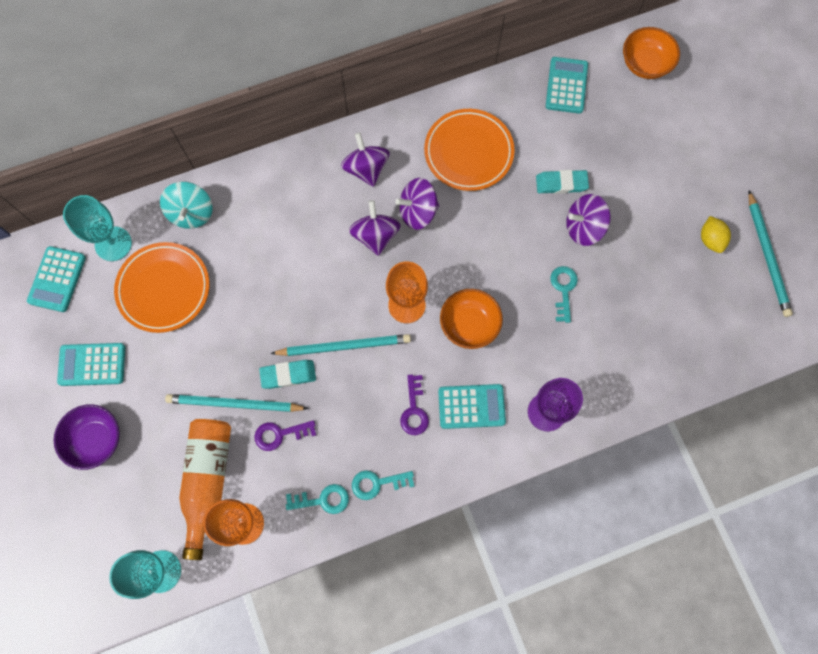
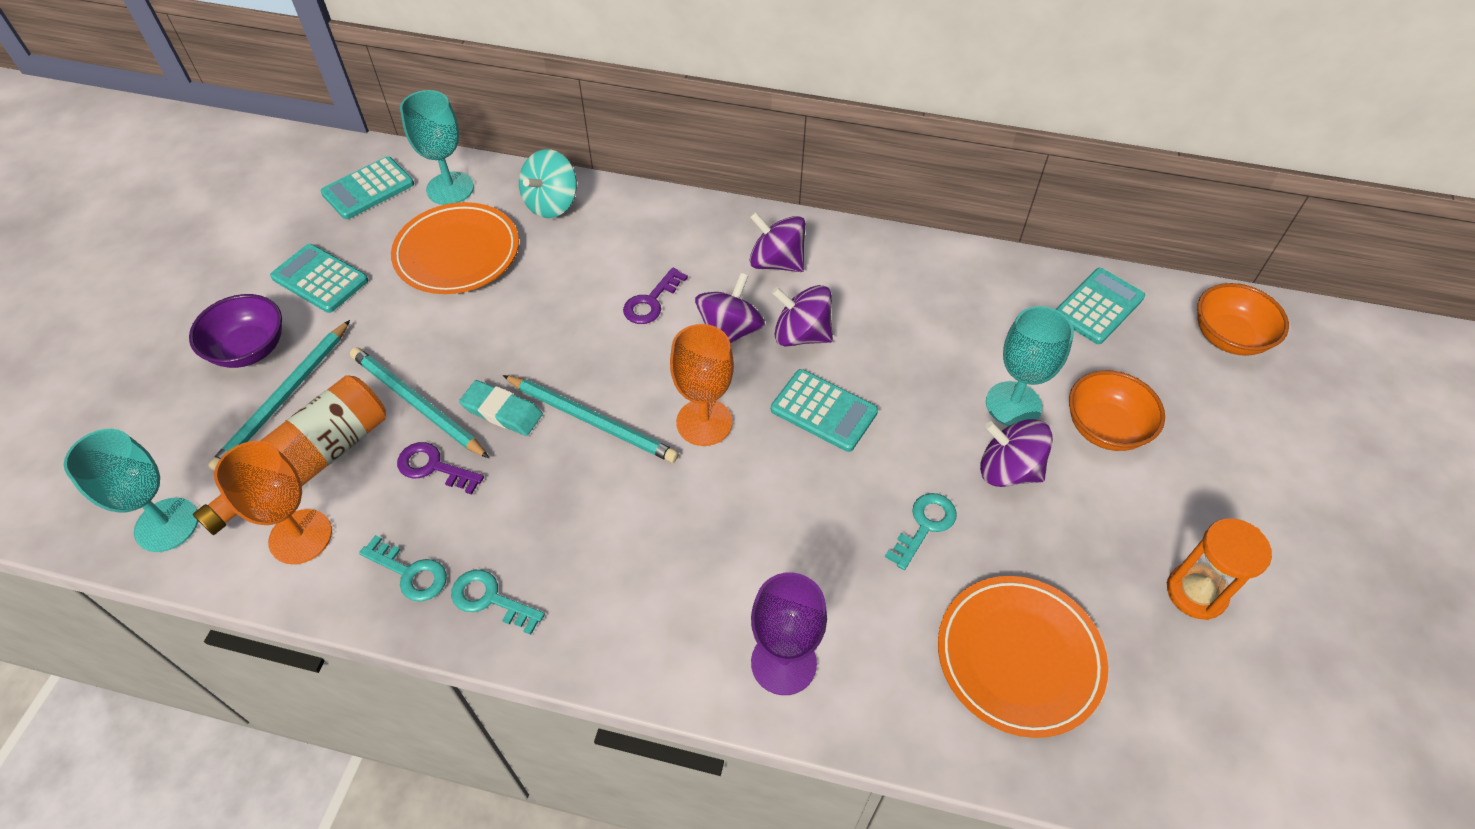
camera: 35 degrees right, 20 degrees down
(366, 169) = (776, 262): purple spinning top -> purple spinning top turned 75 degrees counterclockwise
(414, 410) = (611, 544): purple key -> purple key (651, 302)
(468, 152) = (914, 309): orange plate -> orange plate (1019, 657)
(469, 324) = (764, 490): orange bowl -> orange bowl (1105, 428)
(471, 406) = (687, 588): turquoise calculator -> turquoise calculator (823, 411)
(561, 183) = (1013, 404): turquoise eraser -> turquoise goblet
(710, 239) = (1196, 592): yellow lemon -> orange hourglass
(767, 256) = (1281, 669): turquoise pencil -> turquoise pencil (284, 398)

